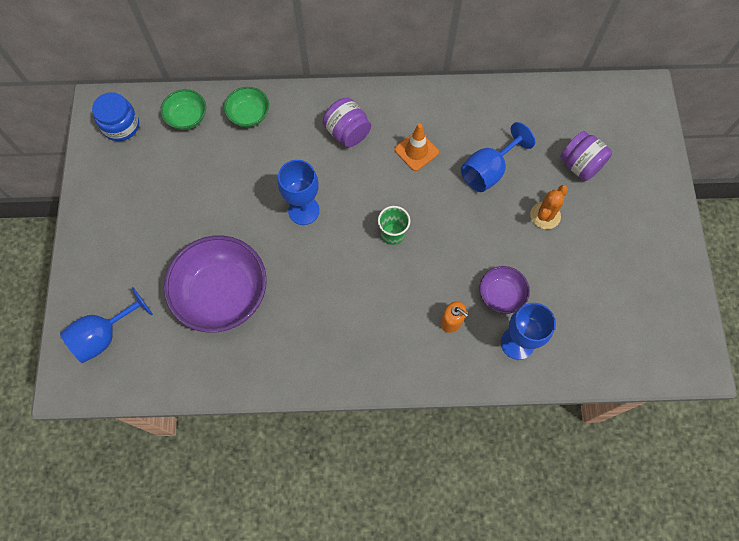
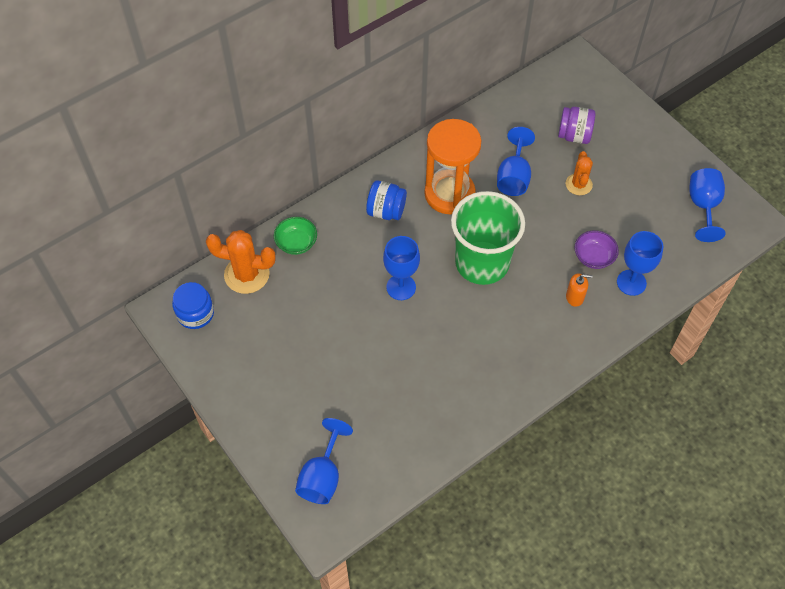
camera: 35 degrees left, 10 degrees down
(187, 117) = (247, 274): green bowl -> orange cactus
(222, 294) = (390, 386): purple bowl -> none
(347, 133) = (386, 211): purple jar -> blue jar
(392, 234) = (482, 263): green cup -> green cup, size x2.42
(416, 151) = (449, 194): orange traffic cone -> orange hourglass
(653, 314) = (703, 206): none -> blue goblet

